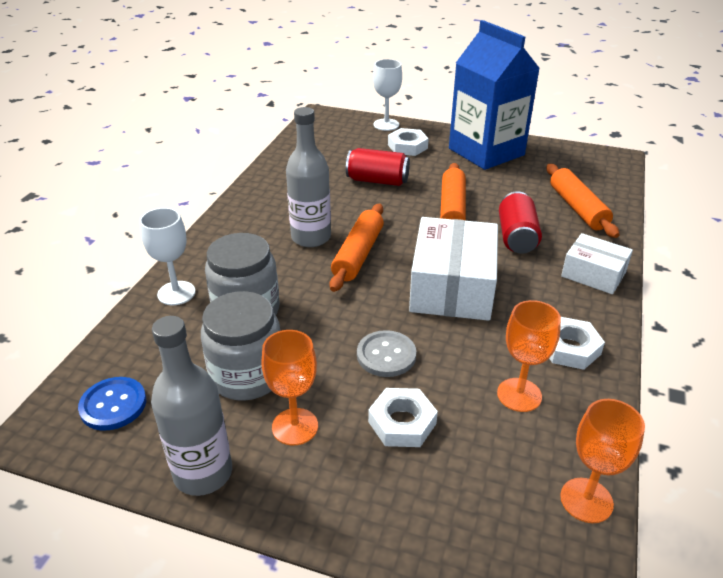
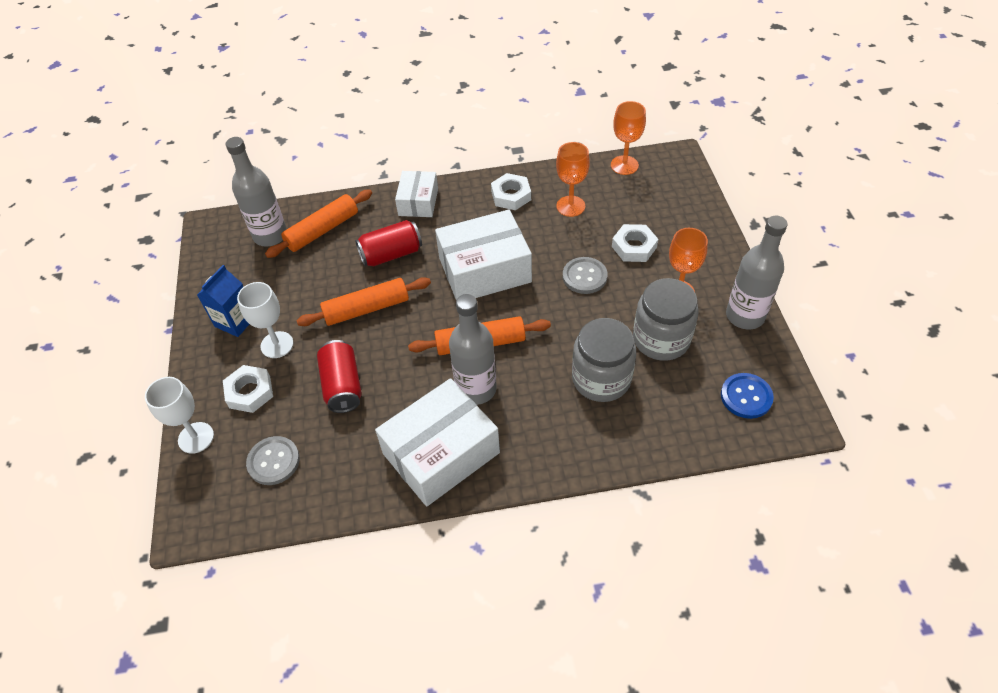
camera: 115 degrees left, 15 degrees up
(176, 293) = (618, 441): white goblet -> white goblet (277, 345)
(270, 205) = (441, 453): none -> white box
(338, 145) = (273, 461): none -> grey button
(486, 152) = (235, 321): blue carton -> blue carton, size x0.49
(585, 182) = (270, 235): none -> grey bottle

